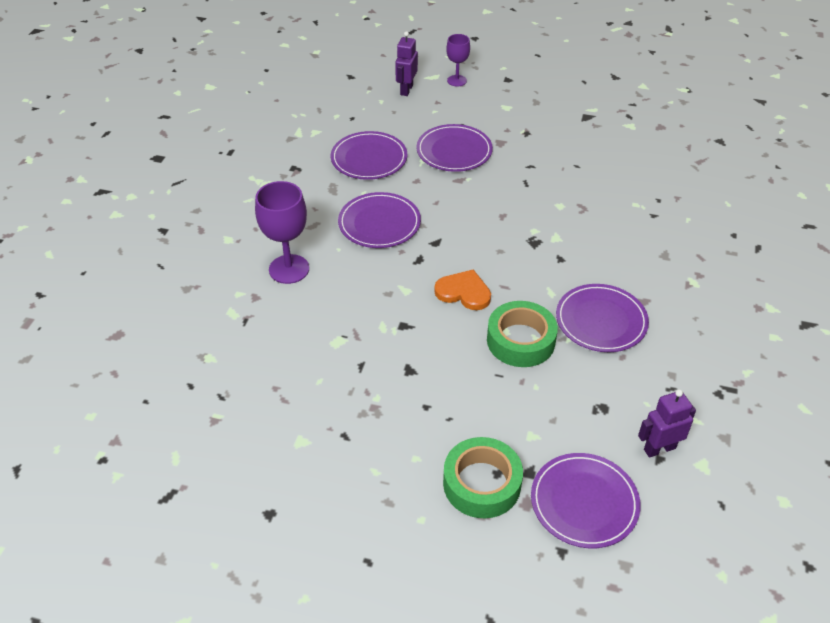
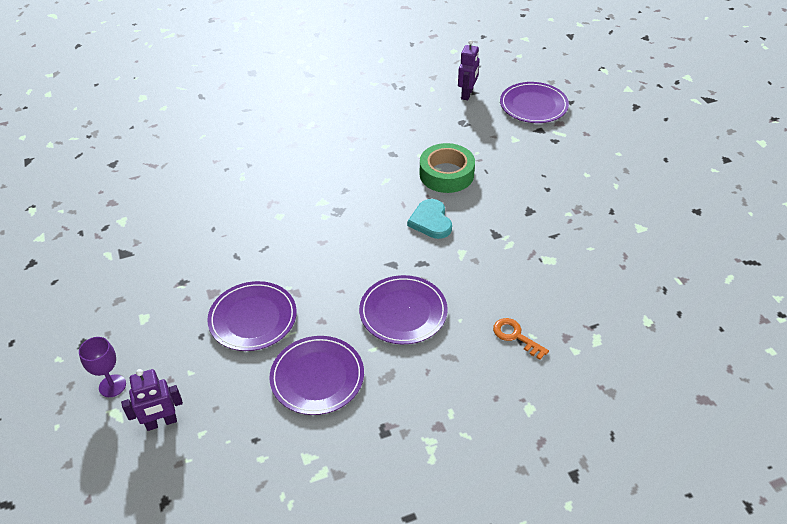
camera: 125 degrees left, 0 degrees up
(289, 269) = (515, 336): purple goblet -> orange key
(464, 292) = (431, 221): orange heart -> turquoise heart
(482, 483) = (569, 142): green tape -> none
(601, 321) = (390, 148): purple plate -> none
(659, 448) = (467, 94): purple robot -> purple robot turned 105 degrees counterclockwise

